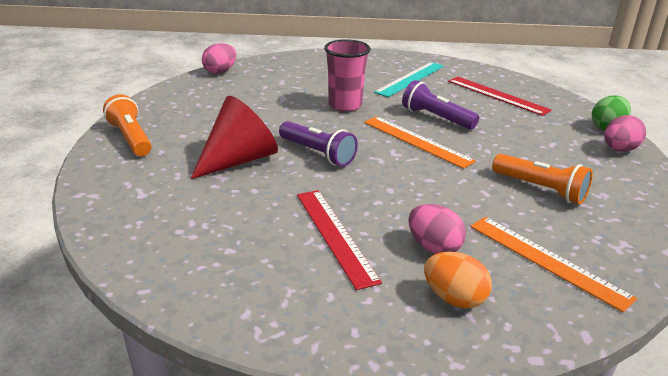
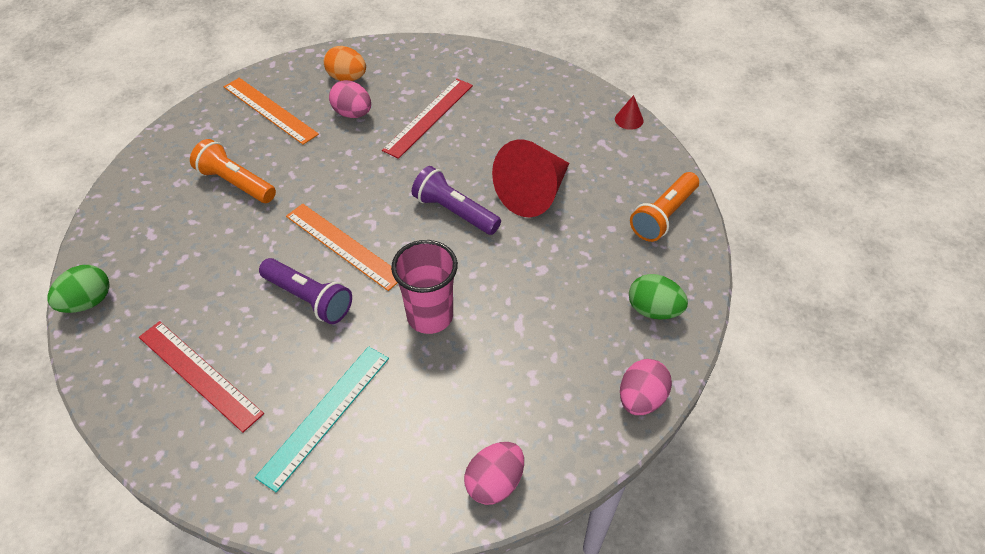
camera: 175 degrees right, 20 degrees up
(91, 213) = (629, 119): none -> red cone
(131, 138) = (663, 215): orange flashlight -> orange flashlight turned 75 degrees clockwise
(184, 97) = (653, 310): none -> green egg
(335, 235) = (429, 117): red ruler -> red ruler turned 60 degrees clockwise
(619, 149) = (108, 255): pink egg -> pink egg (494, 482)

